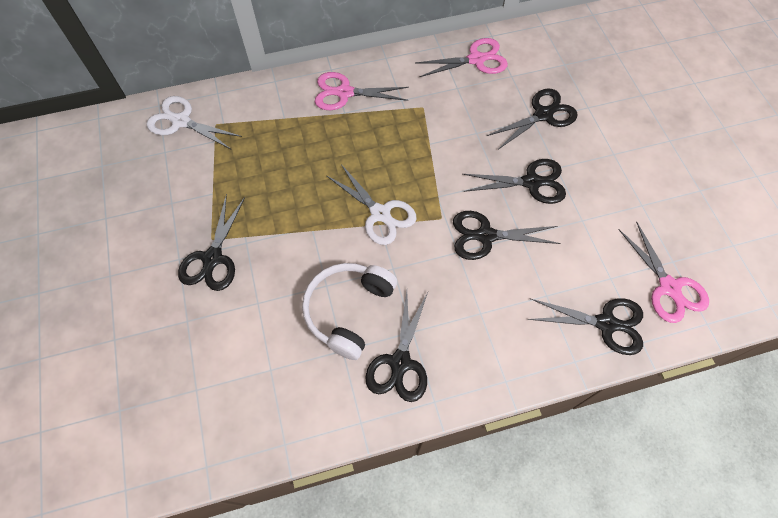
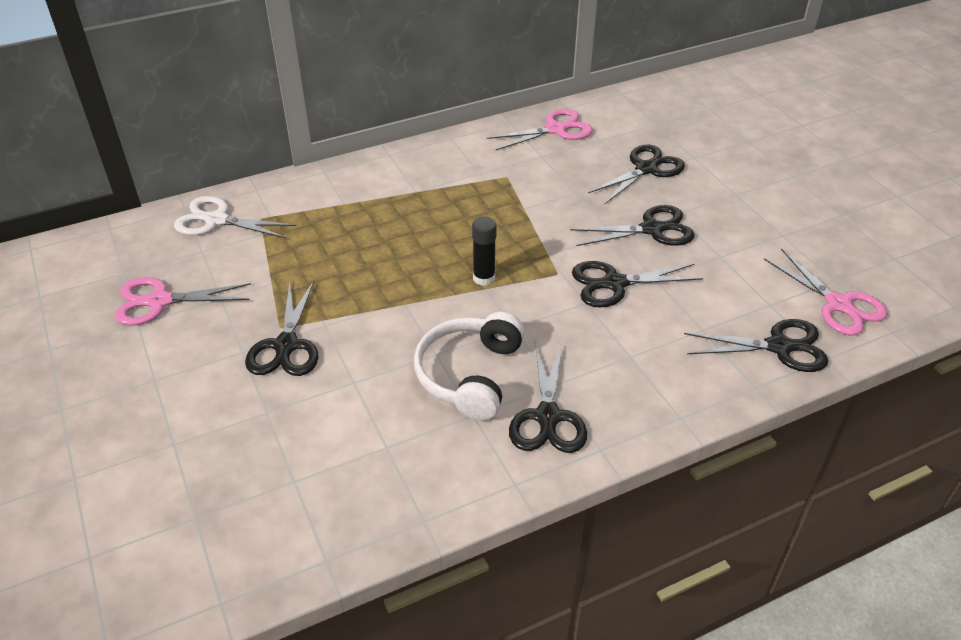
camera: 10 degrees left, 20 degrees down
(344, 93) = (411, 173): pink scissors -> pink scissors (159, 301)
(380, 214) = (484, 278): white scissors -> black glue stick

